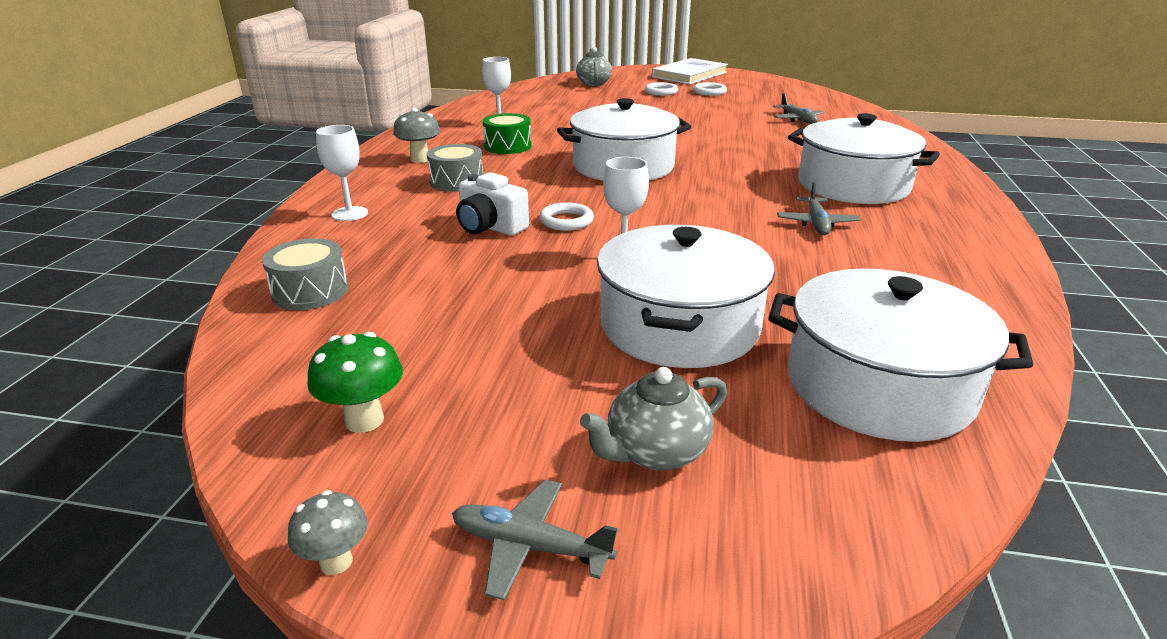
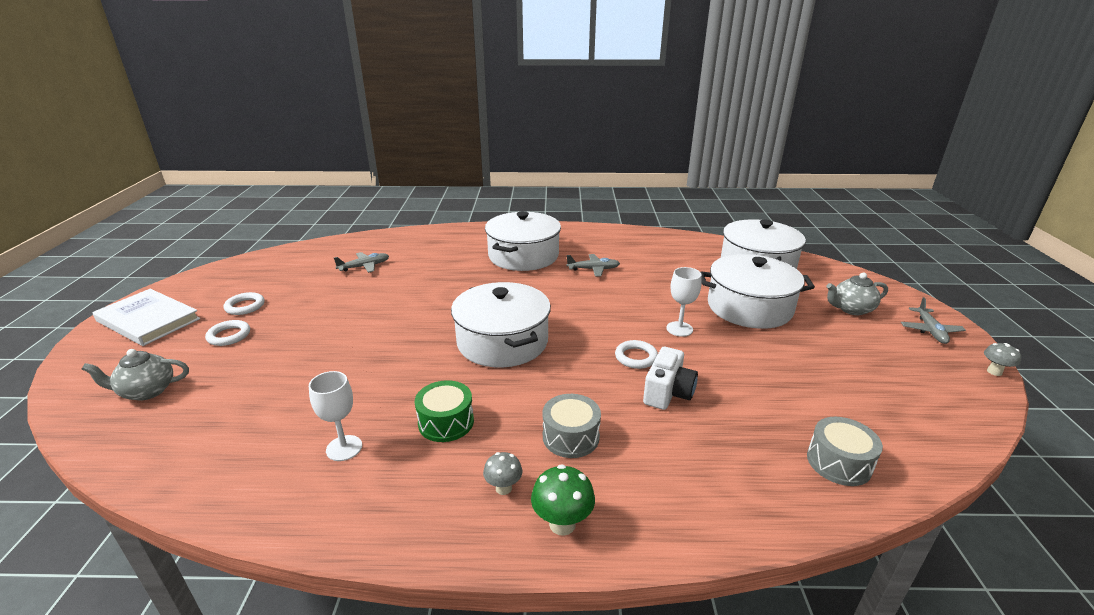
camera: 100 degrees left, 0 degrees up
(349, 214) = (688, 495): white goblet -> none
(364, 420) = (923, 389): green mushroom -> green mushroom (562, 524)
(420, 159) = (503, 488): grey mushroom -> grey mushroom, size x0.66
(655, 452) = (851, 309): grey teapot -> grey teapot turned 120 degrees clockwise

